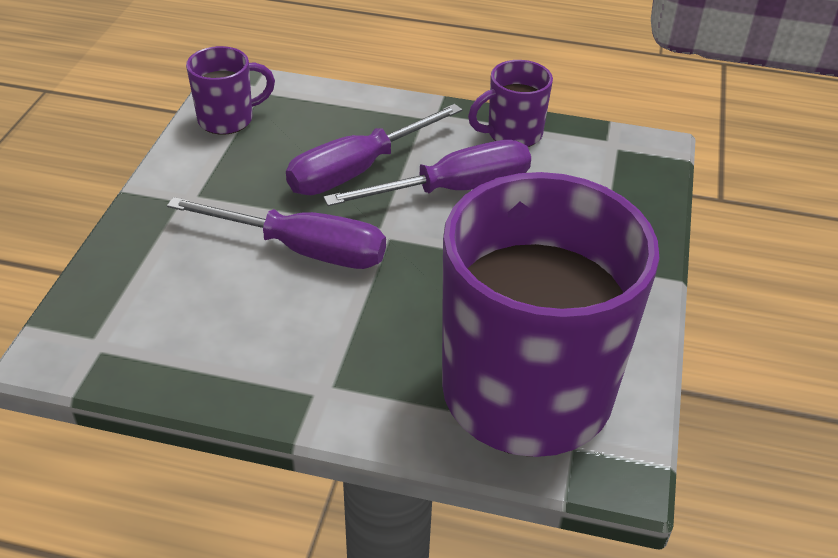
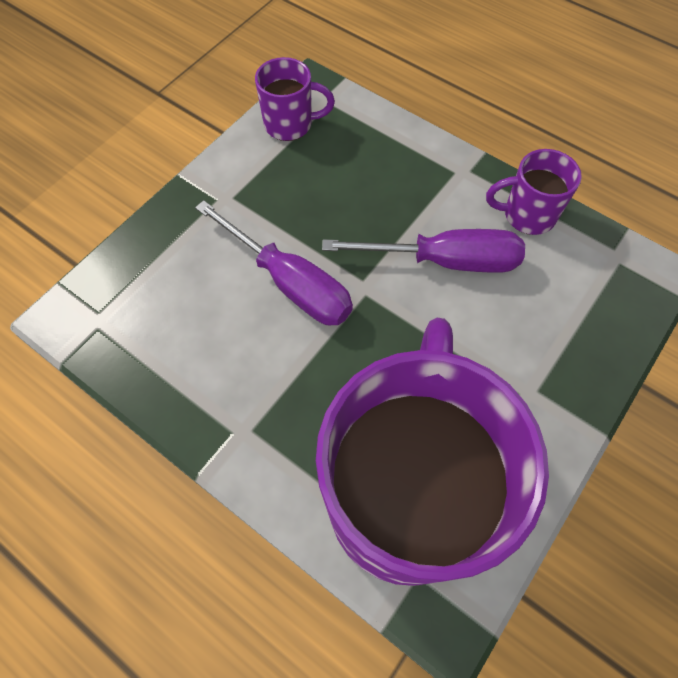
camera: 25 degrees right, 20 degrees up
(357, 170) = (372, 213): purple screwdriver -> none

